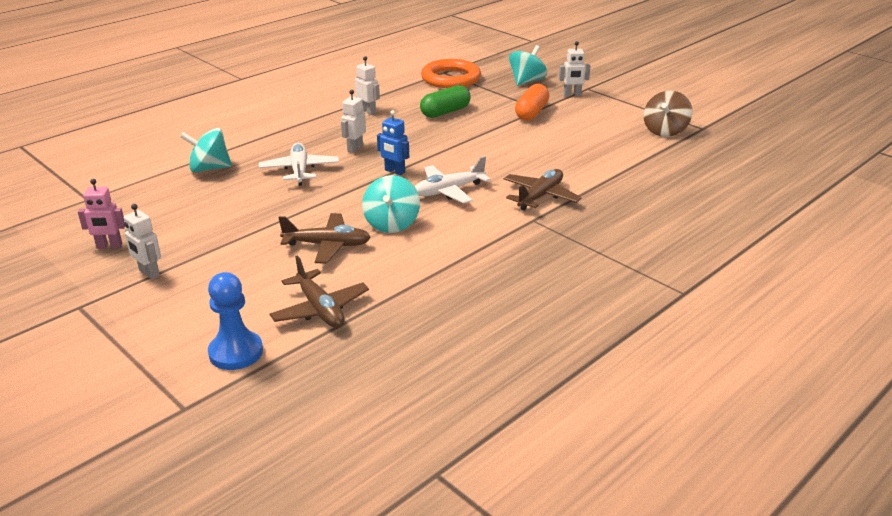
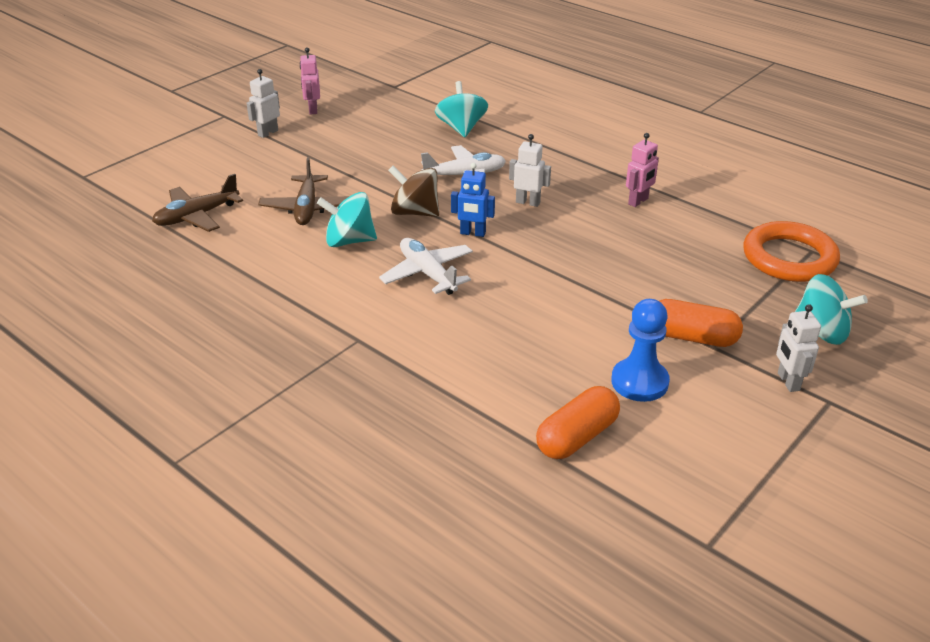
camera: 85 degrees right, 5 degrees up
(236, 352) = (144, 186): blue pawn -> blue pawn (639, 382)
(368, 111) = (638, 201): white robot -> pink robot
(394, 171) = (473, 233): blue robot -> blue robot turned 105 degrees counterclockwise
(445, 112) = (661, 259): green capsule -> none
(540, 196) = (419, 345): brown plane -> none
(628, 152) = (577, 437): none -> orange capsule
(665, 131) = (675, 490): brown spinning top -> brown spinning top (415, 212)

